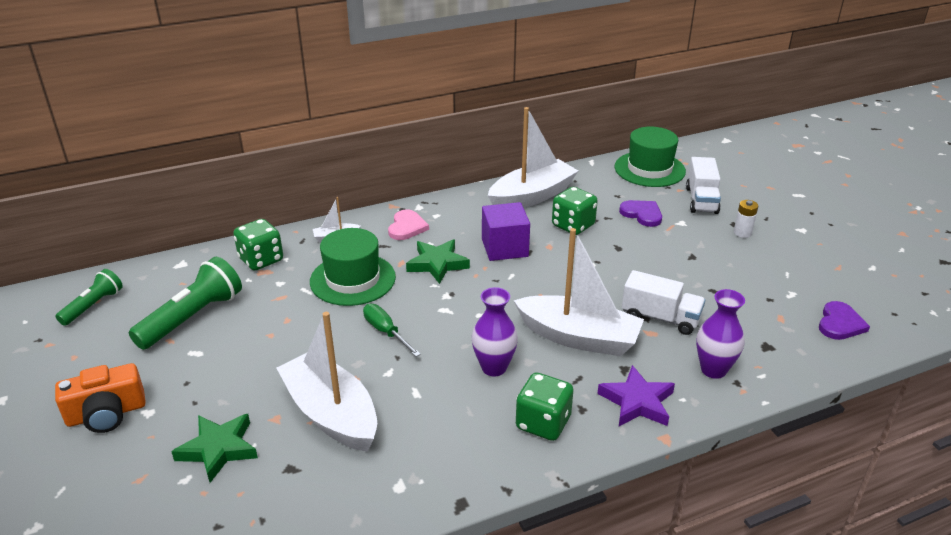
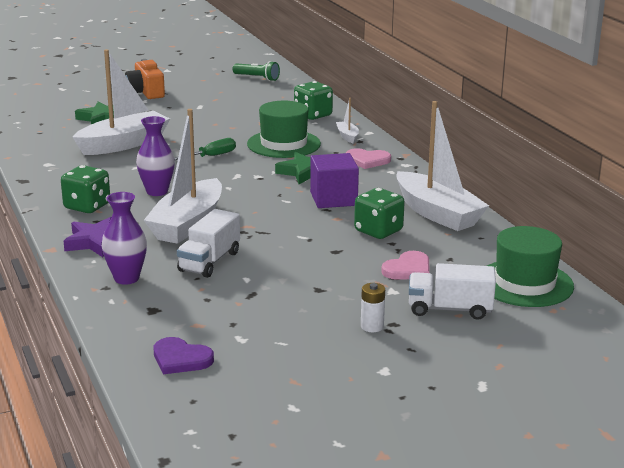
camera: 90 degrees right, 10 degrees down
(192, 318) = (239, 102): green flashlight -> none
(642, 214) = (408, 269): purple heart -> pink heart

